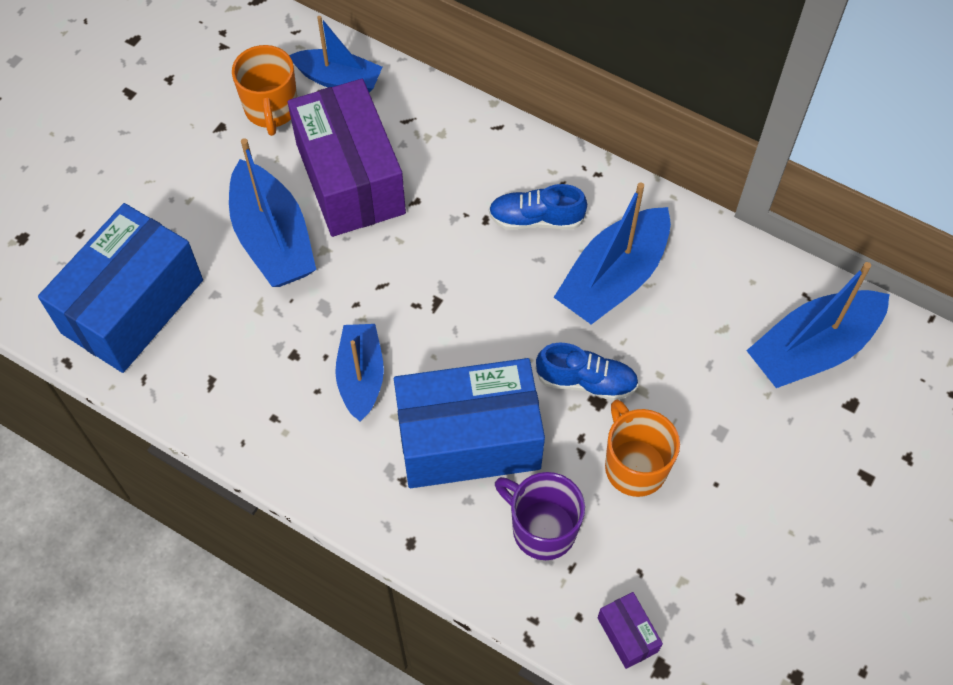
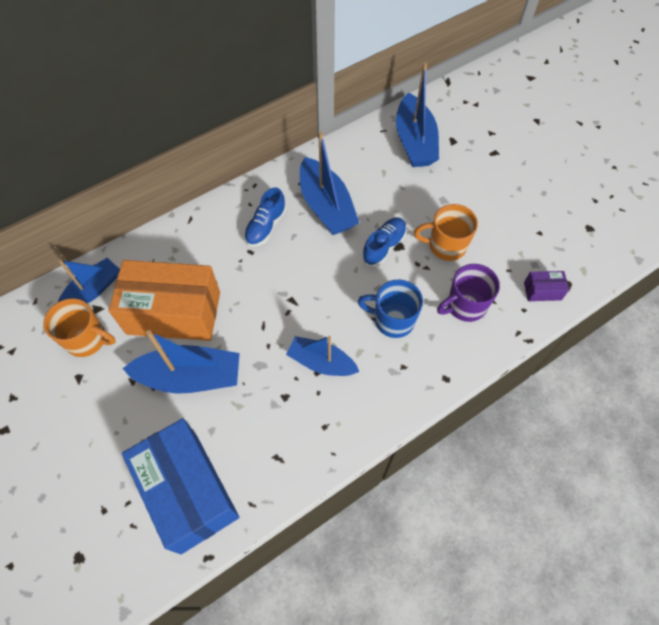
camera: 65 degrees left, 0 degrees up
(350, 178) = (174, 313): purple box -> orange box
(468, 440) = (392, 320): blue box -> blue mug

